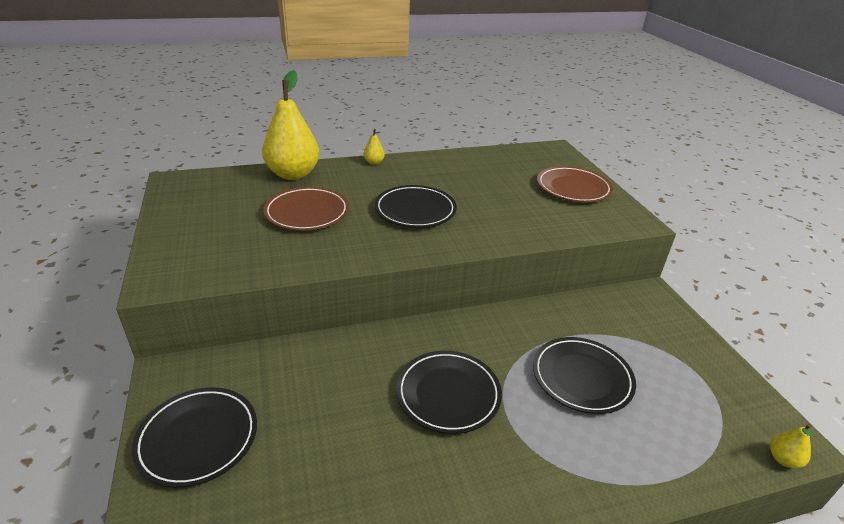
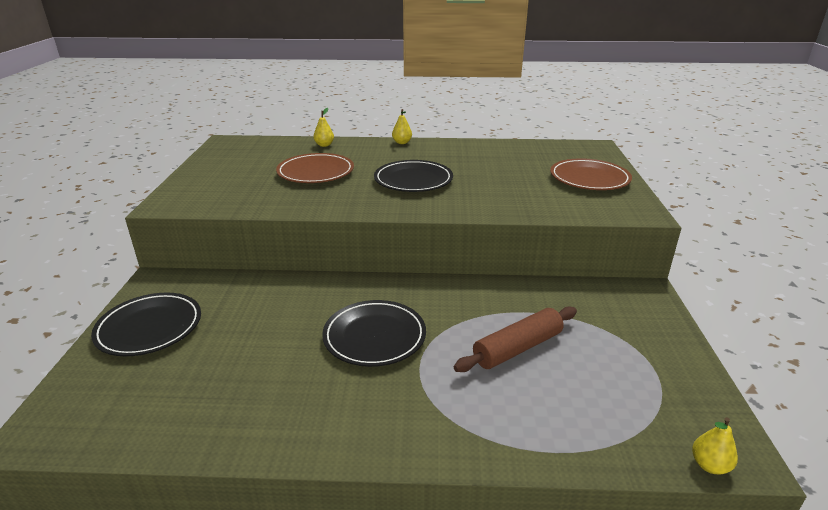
camera: 20 degrees right, 5 degrees down
(293, 174) = (324, 145): yellow pear -> yellow pear, size x0.41
(582, 378) = (517, 348): black plate -> brown rolling pin

